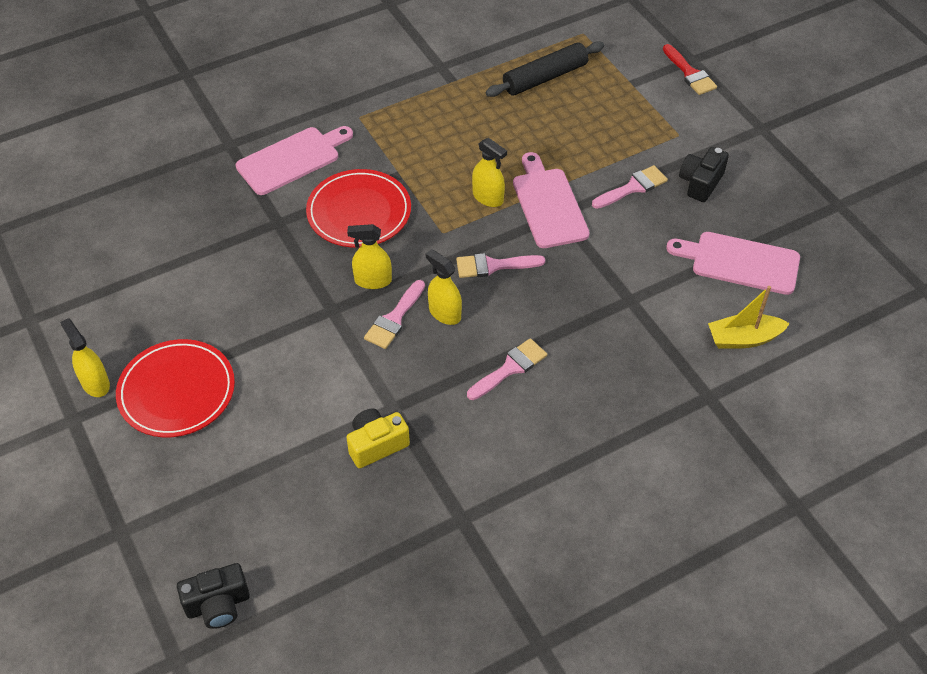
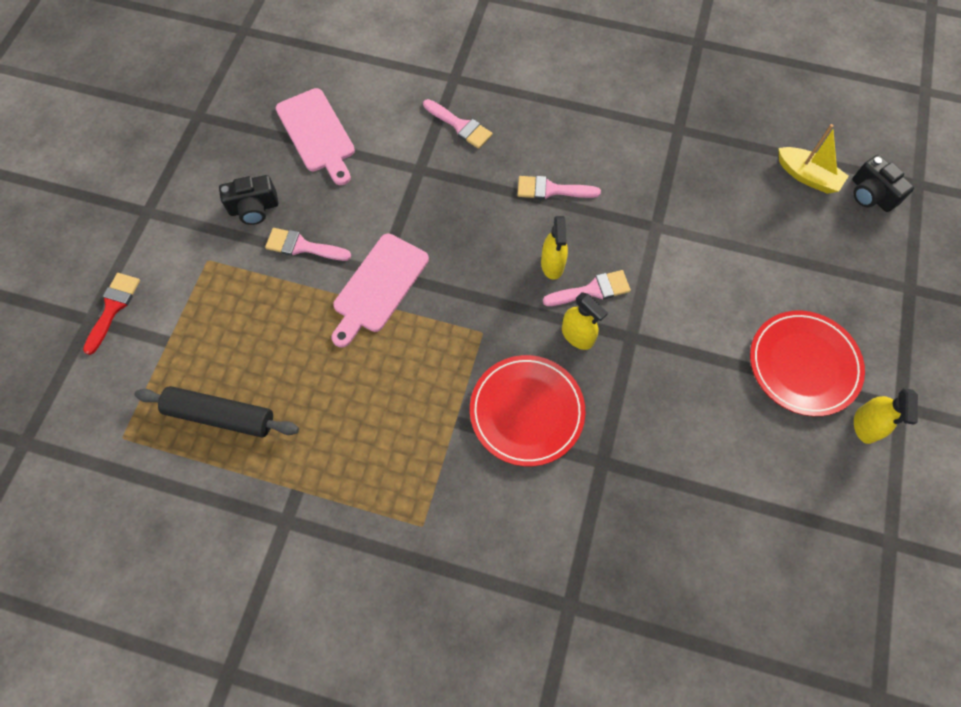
camera: 135 degrees left, 15 degrees up
(218, 604) = (871, 194): black camera -> black camera turned 150 degrees counterclockwise
(292, 159) = (529, 528): pink cutting board -> none
(376, 445) = (690, 211): yellow camera -> none
(488, 197) = (414, 333): yellow spray bottle -> none
(493, 266) = (478, 271): pink brush -> pink brush (460, 126)
(743, 339) = (386, 90): yellow boat -> yellow boat (807, 176)

